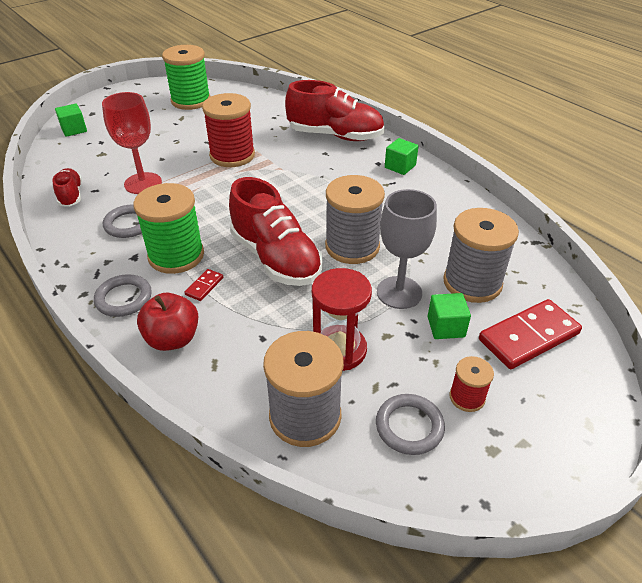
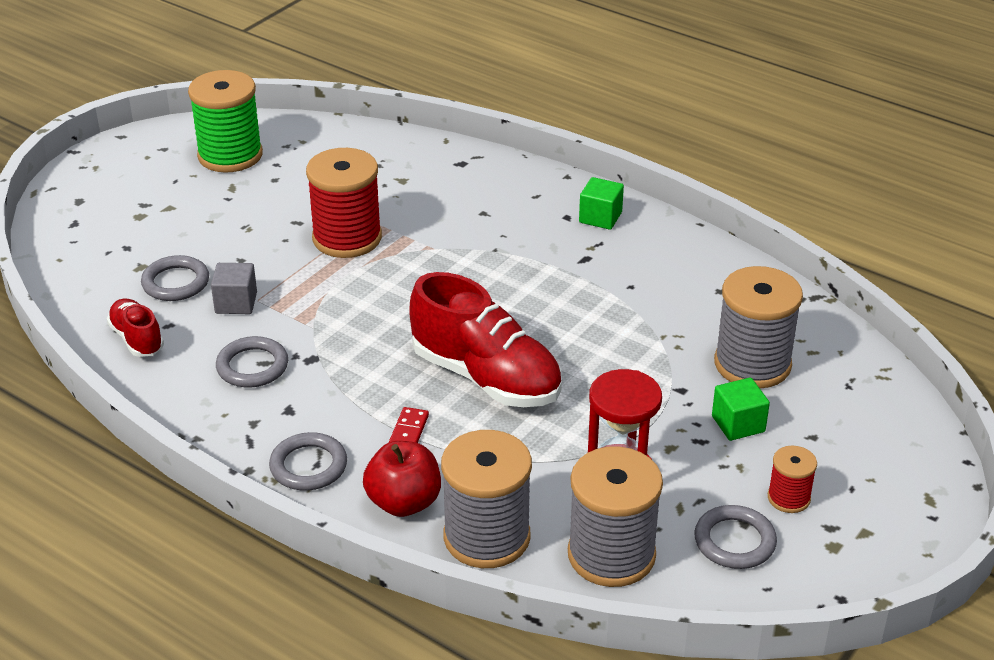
camera: 15 degrees left, 5 degrees down
(74, 130) = (69, 233): green cube -> none
(115, 166) = (176, 283): none -> grey ring
(143, 183) = (236, 303): red goblet -> grey cube
(176, 255) = (347, 398): green spool -> none
(335, 136) = (486, 182): red shoe -> none
(352, 247) = (581, 344): grey spool -> grey spool (487, 537)
(399, 292) = (666, 393): grey goblet -> none
(528, 336) = (838, 417): red domino -> none

